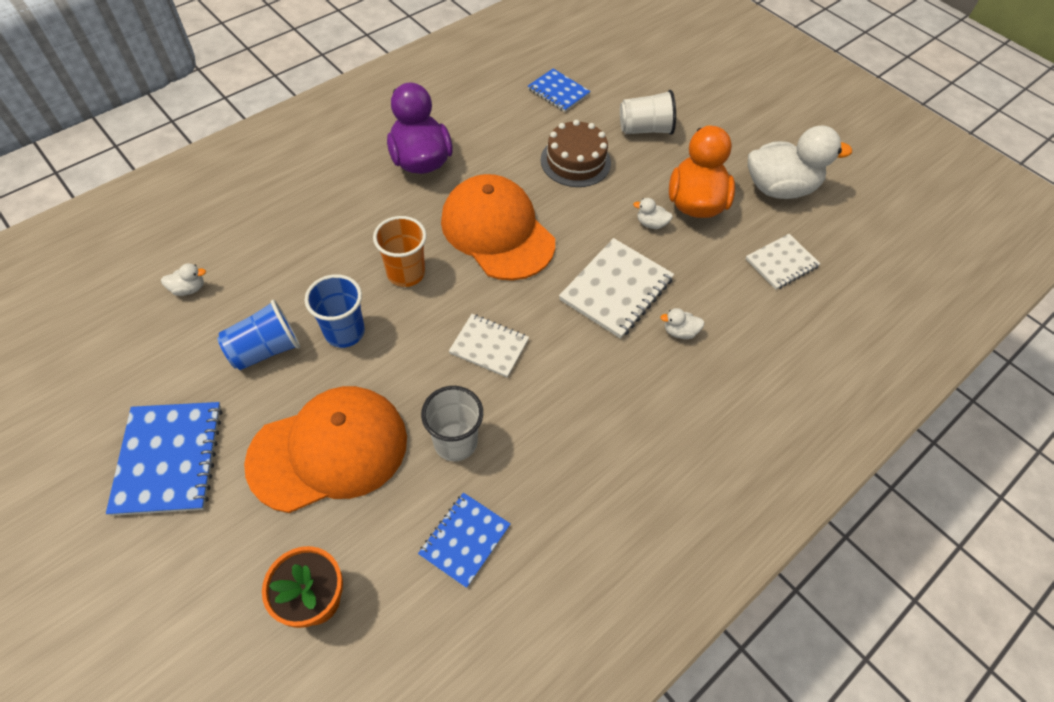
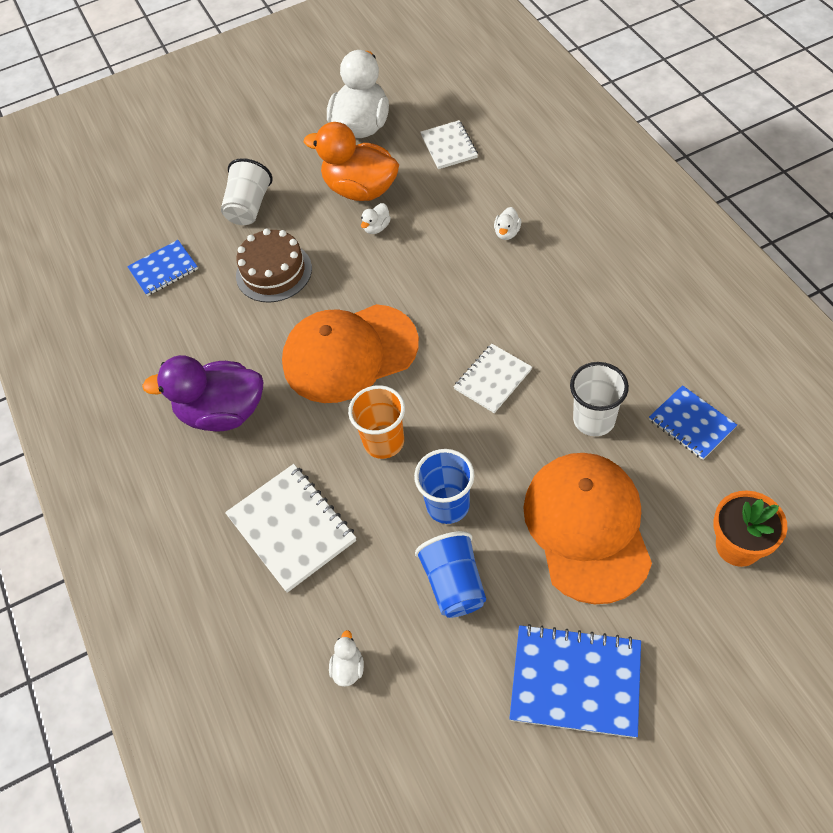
camera: 65 degrees left, 0 degrees up
(616, 289) = (449, 269): white notebook -> white notebook (291, 528)

